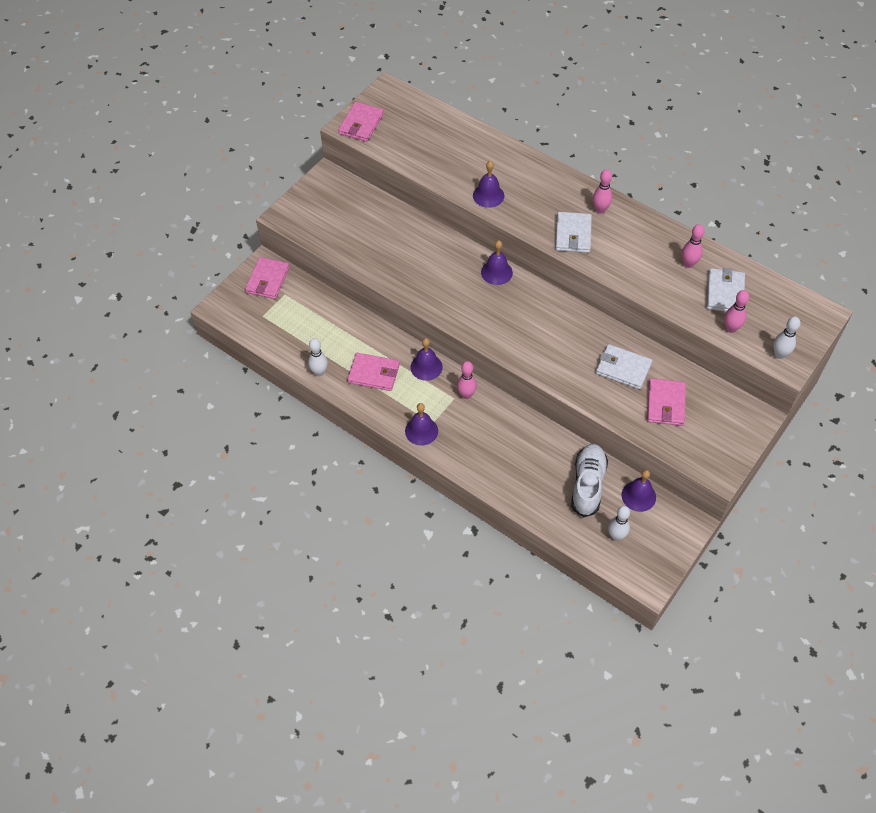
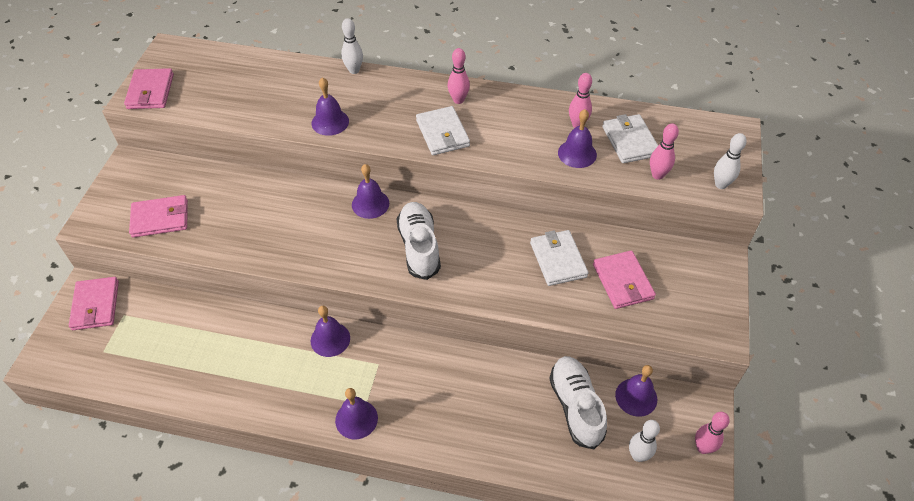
camera: 25 degrees left, 5 degrees down
(319, 372) = (201, 395): white bowling pin -> white bowling pin (354, 70)
(374, 373) = (270, 370): pink wallet -> pink wallet (160, 218)
(466, 395) = (391, 354): pink bowling pin -> pink bowling pin (703, 448)
(518, 320) = (419, 247): none -> white shoe
(623, 368) = (558, 260): white wallet -> white wallet turned 75 degrees clockwise
(674, 288) = (577, 153): none -> purple bell

